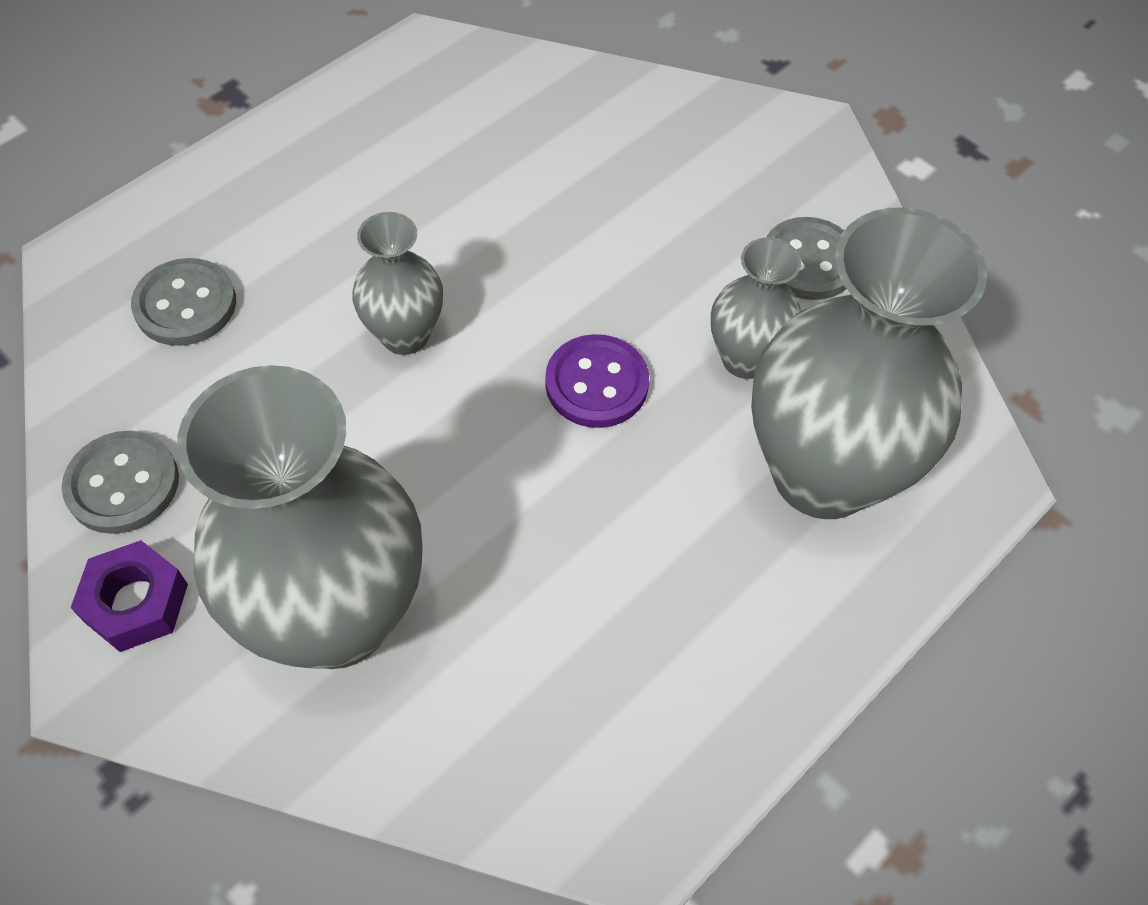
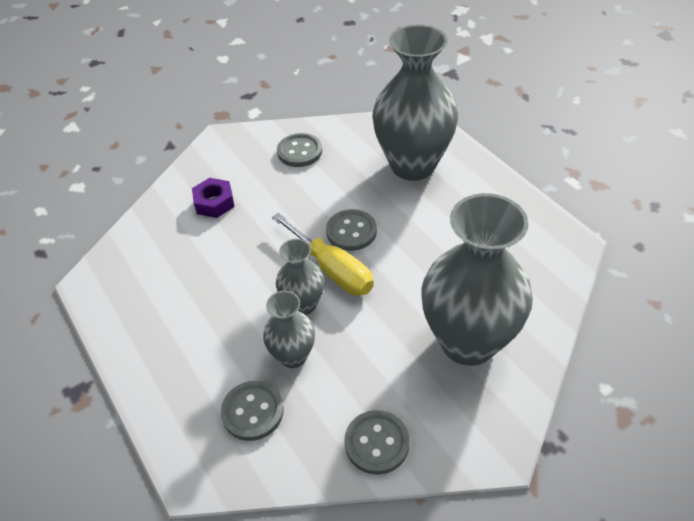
camera: 75 degrees left, 10 degrees down
(136, 603) = (454, 434): purple nut -> purple nut (214, 203)
(493, 366) = (332, 269): none -> yellow screwdriver
(596, 383) = (351, 231): purple button -> grey button
(745, 359) = (349, 179): grey vase -> grey vase (293, 356)

